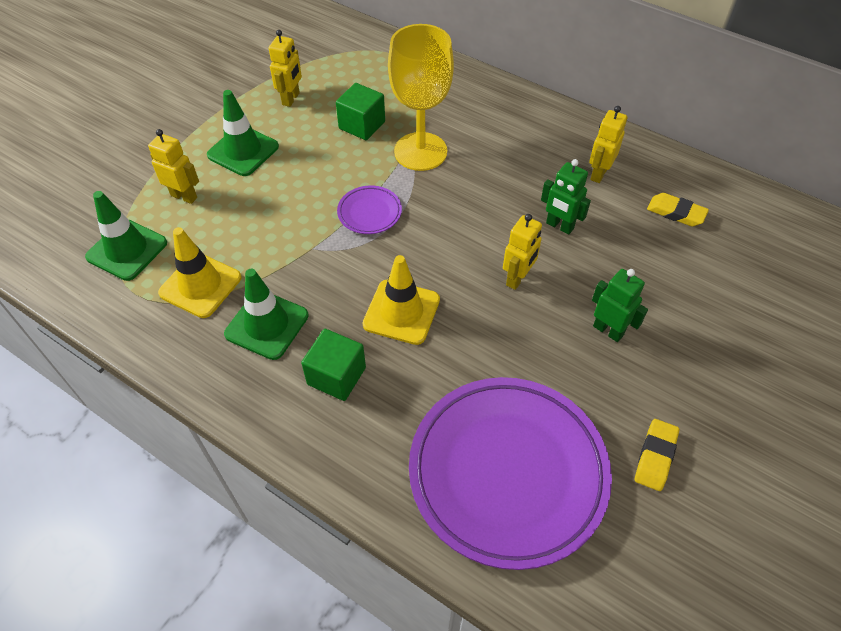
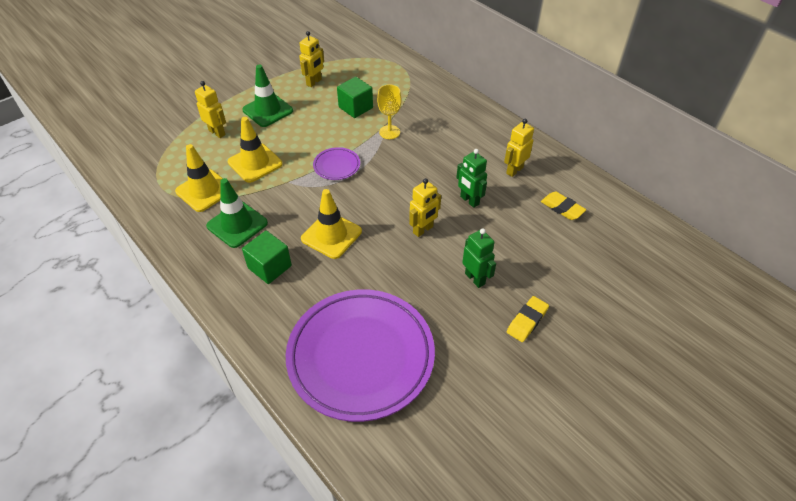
camera: 15 degrees right, 5 degrees down
(127, 250) = (167, 159): green traffic cone -> none
(256, 230) = (255, 163): none -> yellow traffic cone
(420, 151) = (389, 132): yellow goblet -> yellow goblet, size x0.53
(655, 457) = (473, 371): yellow eraser -> yellow eraser (527, 321)

